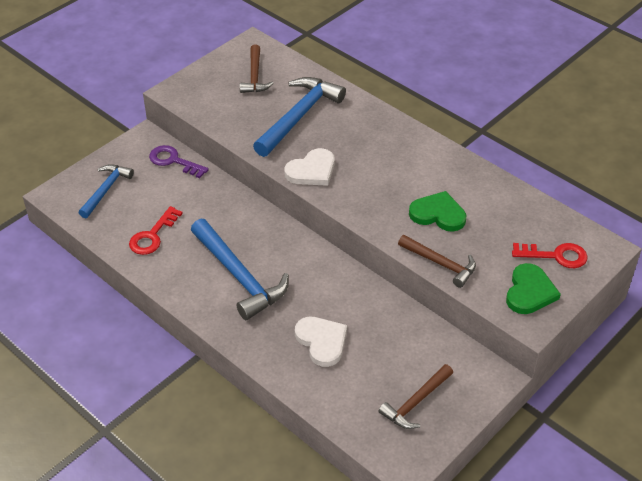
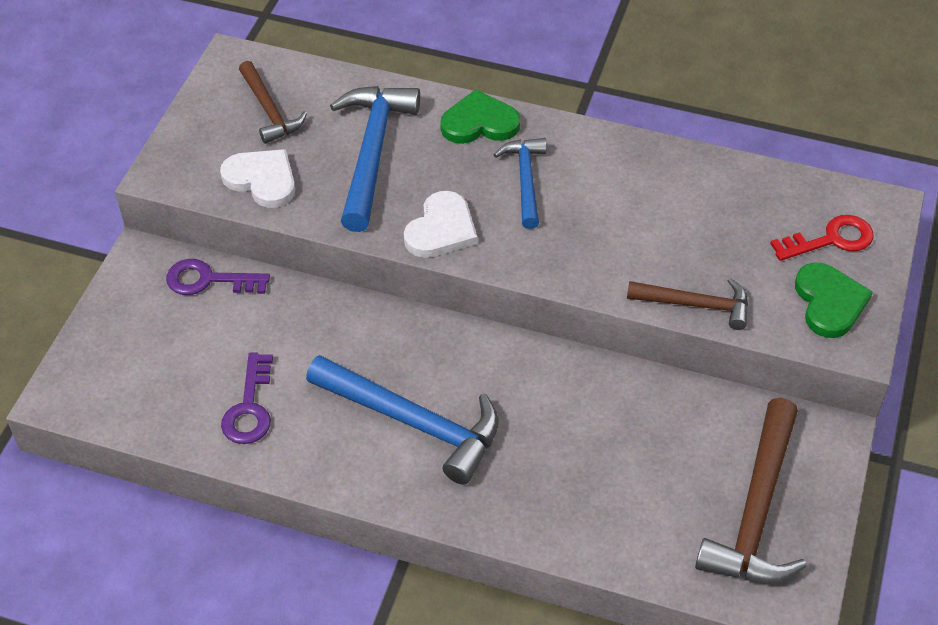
camera: 25 degrees left, 5 degrees up
(106, 190) = (133, 362): blue hammer -> blue hammer (525, 180)
(152, 236) = (249, 408): red key -> purple key
(322, 341) = (584, 474): white heart -> white heart (262, 180)
(416, 402) = (757, 511): brown hammer -> brown hammer, size x1.67
(438, 214) = (649, 234): green heart -> green heart (479, 123)

